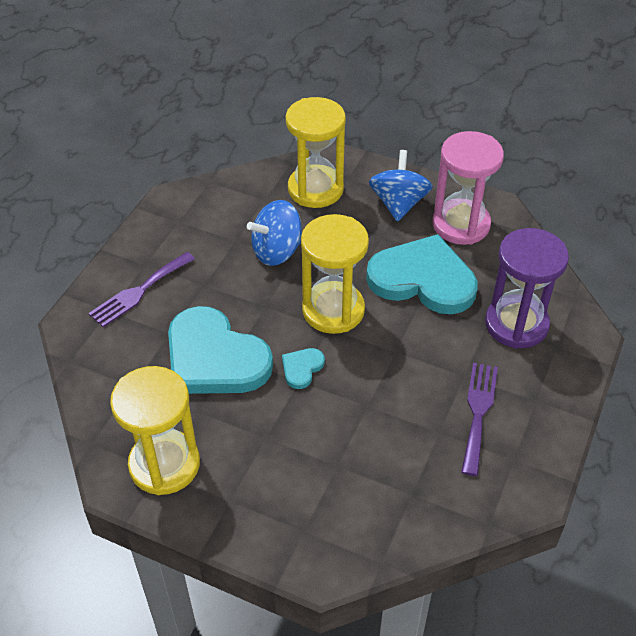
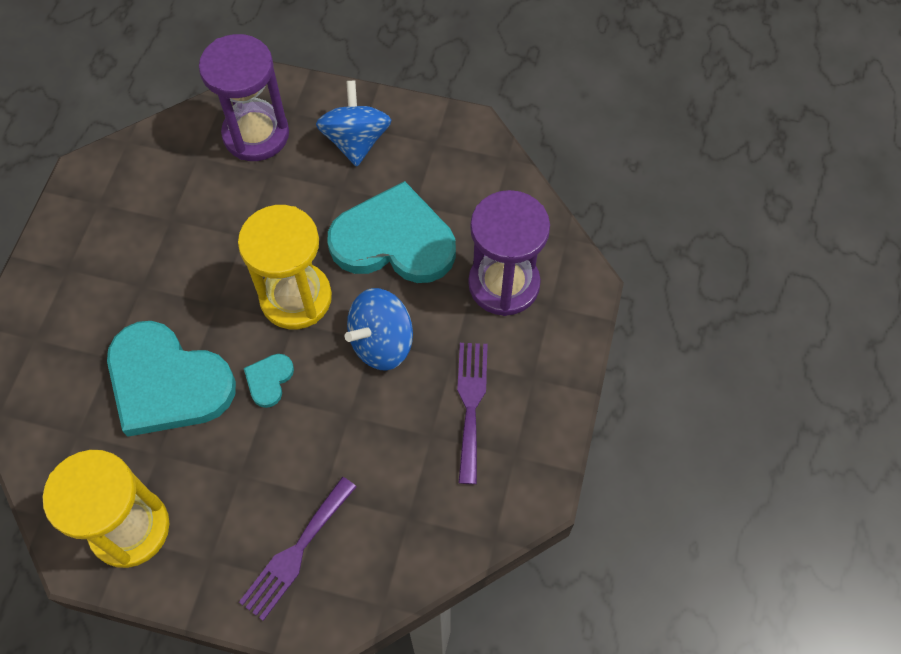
camera: 10 degrees left, 15 degrees up
(139, 291) = (66, 307): purple fork -> purple fork (296, 552)
(277, 251) = (221, 228): blue spinning top -> blue spinning top (381, 342)
(315, 189) = (256, 134): yellow hourglass -> purple hourglass
(461, 224) = (430, 159): pink hourglass -> none

